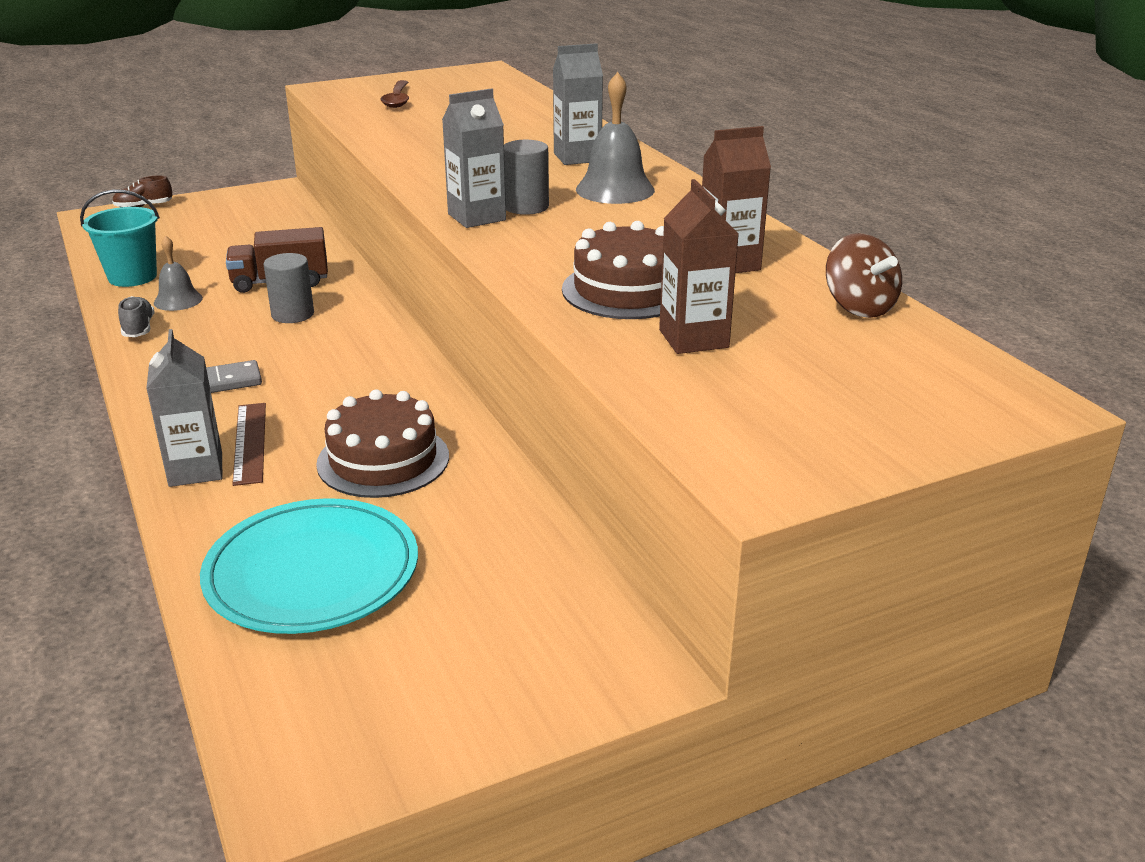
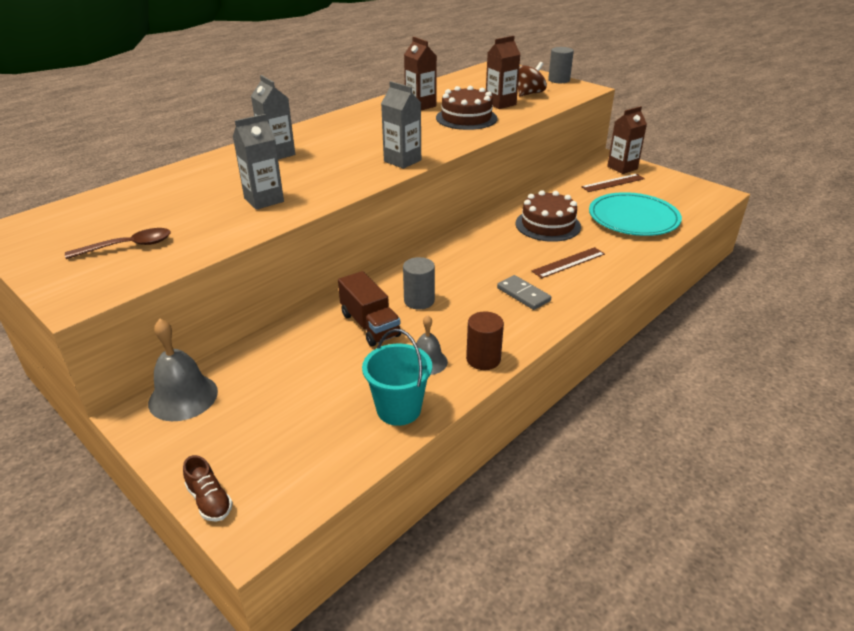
camera: 110 degrees left, 5 degrees up
(138, 328) = (483, 359): grey shoe -> brown cylinder
(196, 469) = (604, 269): grey carton -> grey carton (264, 200)
(492, 613) = (613, 183): none -> brown ruler
(526, 207) = (377, 152): grey cylinder -> grey cylinder (559, 80)
(567, 668) = (622, 168): none -> brown carton
(615, 189) = (334, 137): grey bell -> grey bell (183, 397)
(859, 307) = (446, 85): brown spinning top -> brown spinning top (529, 94)

